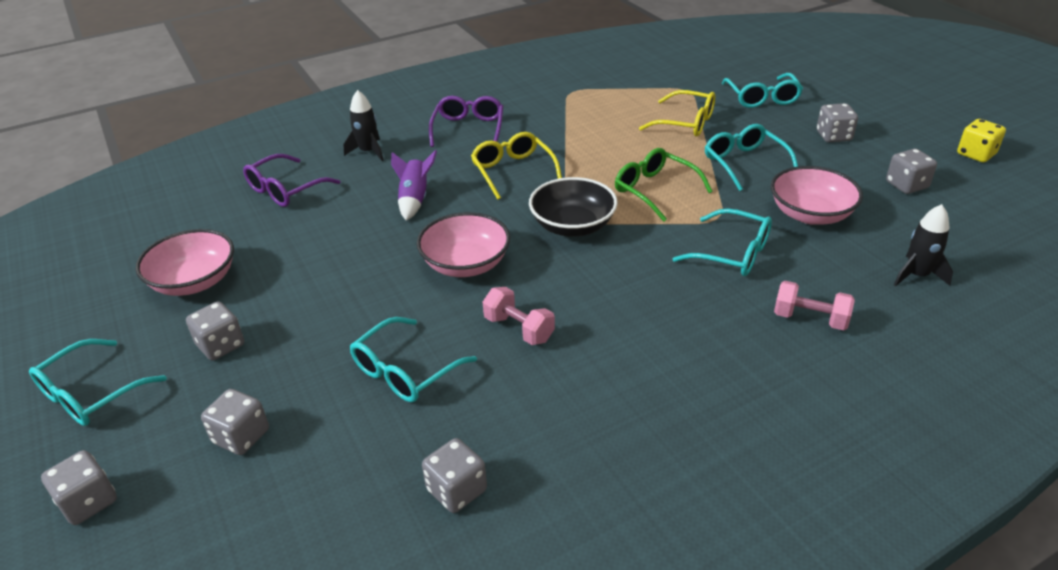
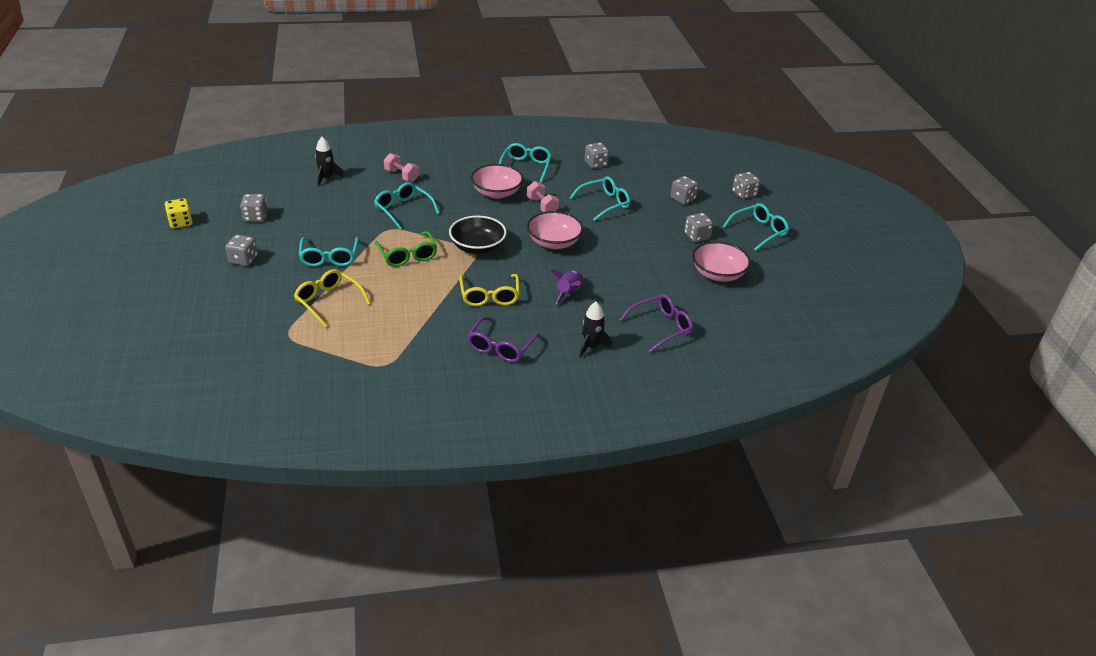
camera: 165 degrees left, 0 degrees up
(762, 98) = (241, 308): turquoise glasses -> turquoise glasses (525, 167)
(810, 214) = (335, 217): pink bowl -> pink bowl (496, 193)

